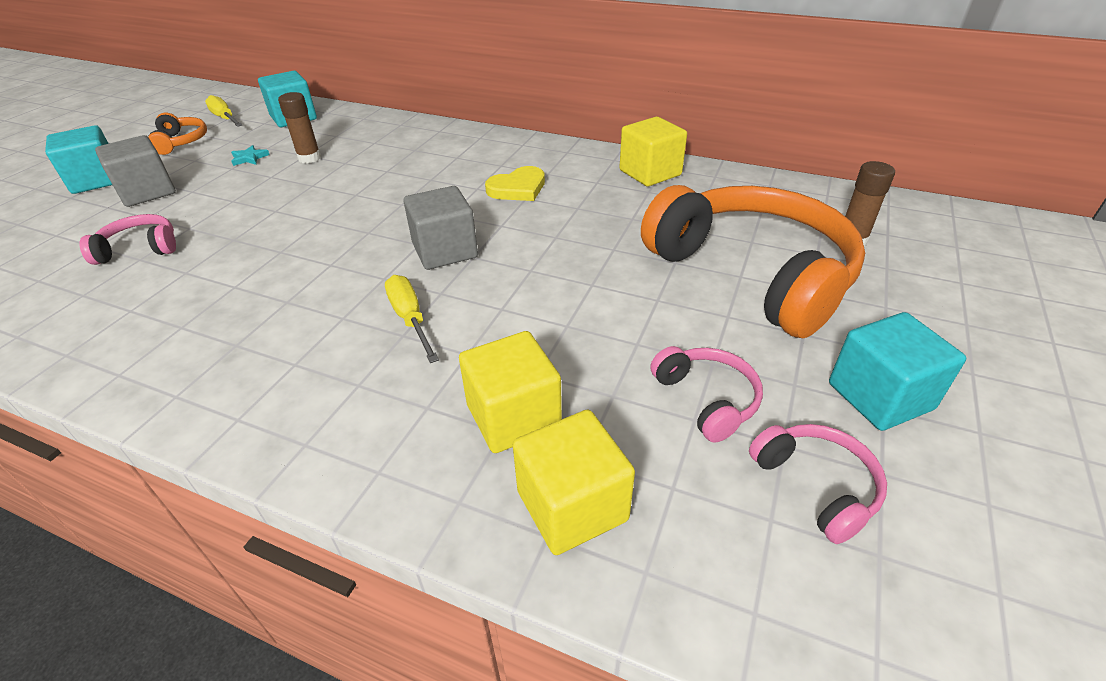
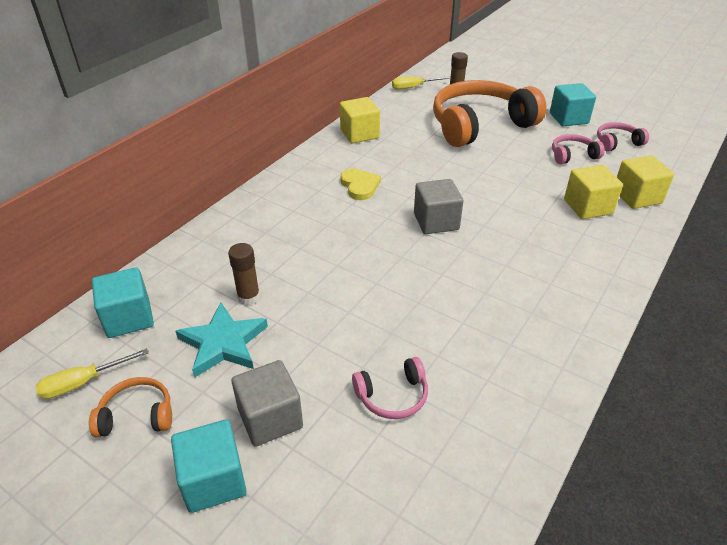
camera: 80 degrees left, 0 degrees up
(139, 249) = (392, 396): pink headphones -> pink headphones turned 105 degrees counterclockwise
(249, 158) = (223, 343): turquoise star -> turquoise star, size x2.28
(410, 319) = (509, 237): yellow screwdriver -> yellow screwdriver (413, 87)

